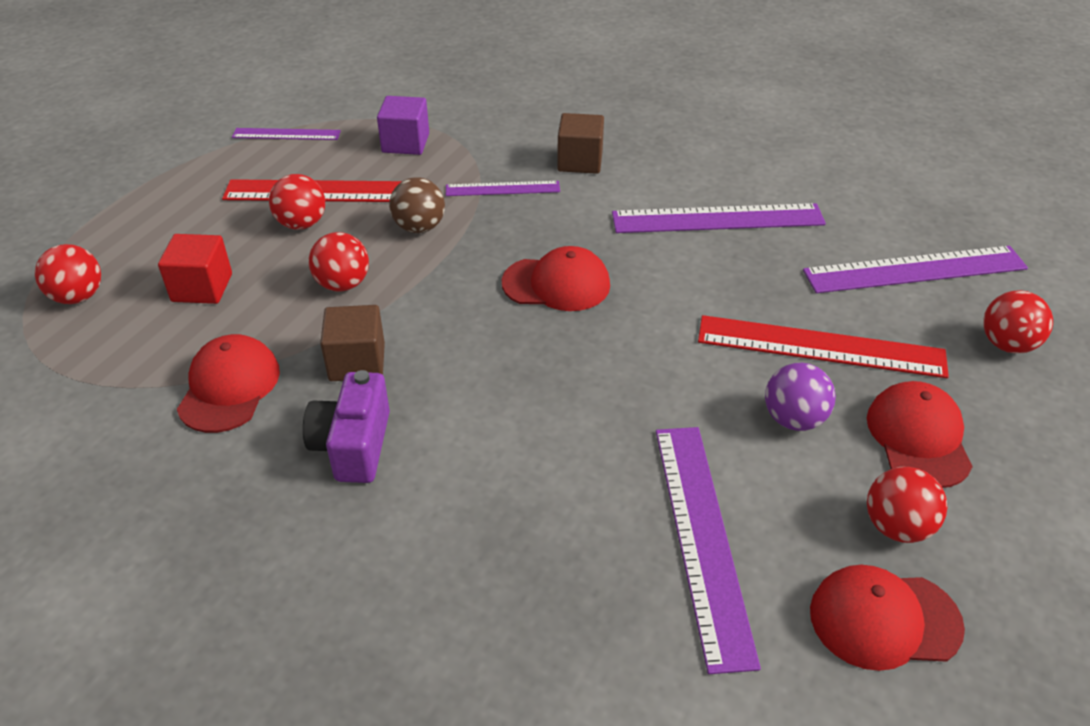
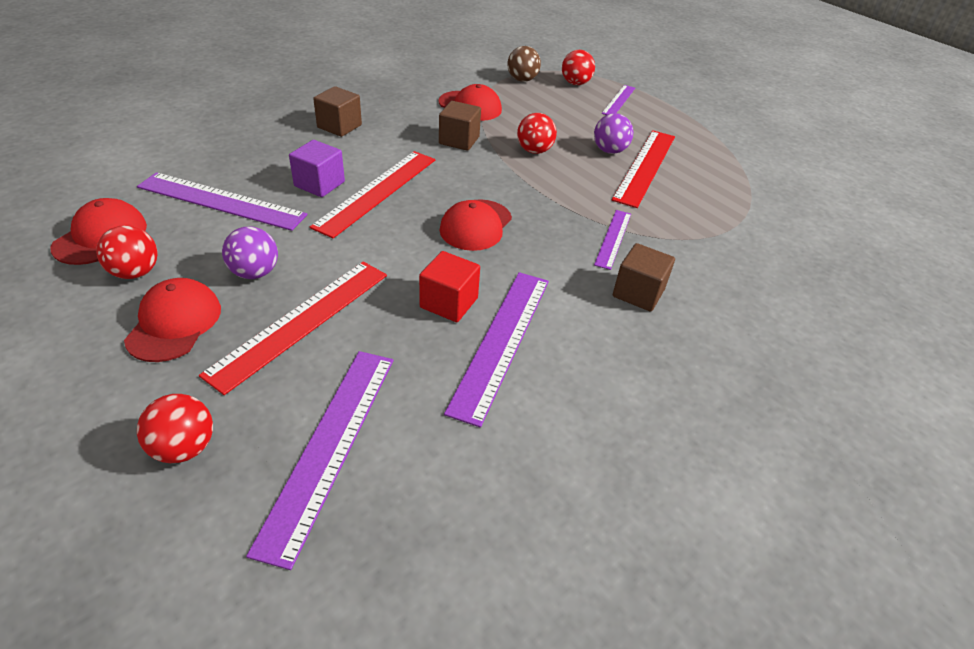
camera: 110 degrees right, 0 degrees up
(202, 287) = (561, 112): red cube -> red cube (449, 303)
(286, 134) = (733, 167): purple ruler -> purple ruler (618, 100)
(302, 224) = (609, 151): red ball -> purple ball
(353, 446) = (397, 126): purple camera -> none
(395, 517) = (339, 126): none -> brown cube
(405, 143) = (703, 212): purple cube -> purple cube (319, 184)
(419, 227) = (580, 190): brown ball -> brown ball (522, 80)
(552, 390) = (377, 191): none -> red ruler
(918, 437) = (174, 323): red cap -> red cap turned 105 degrees counterclockwise

